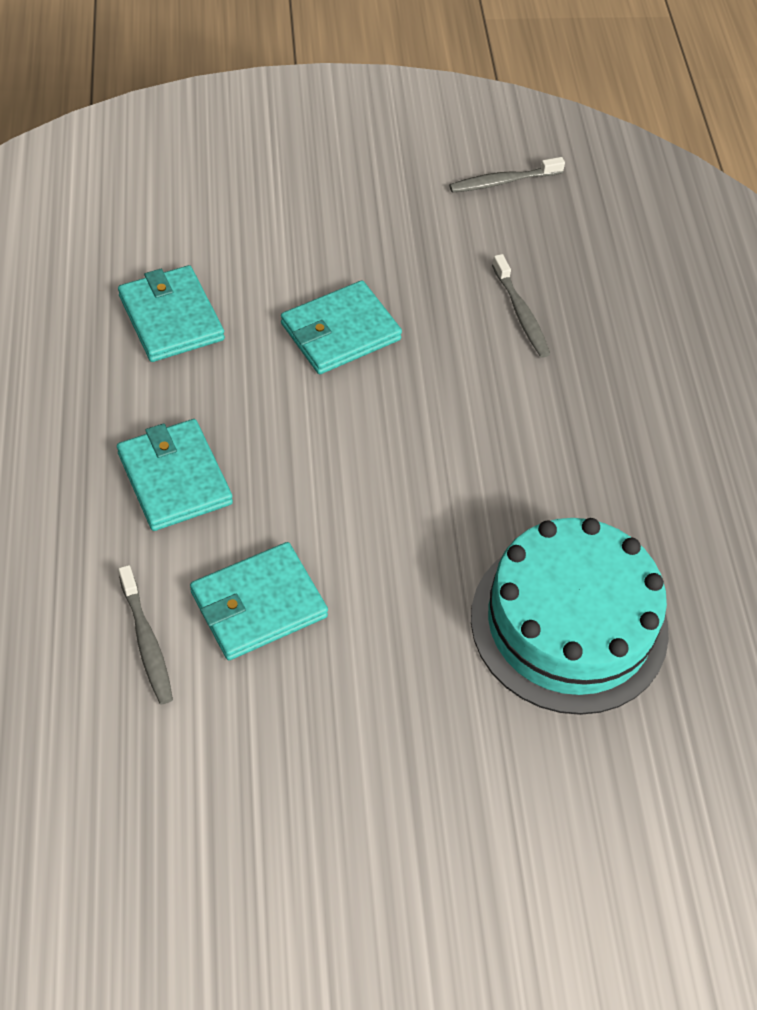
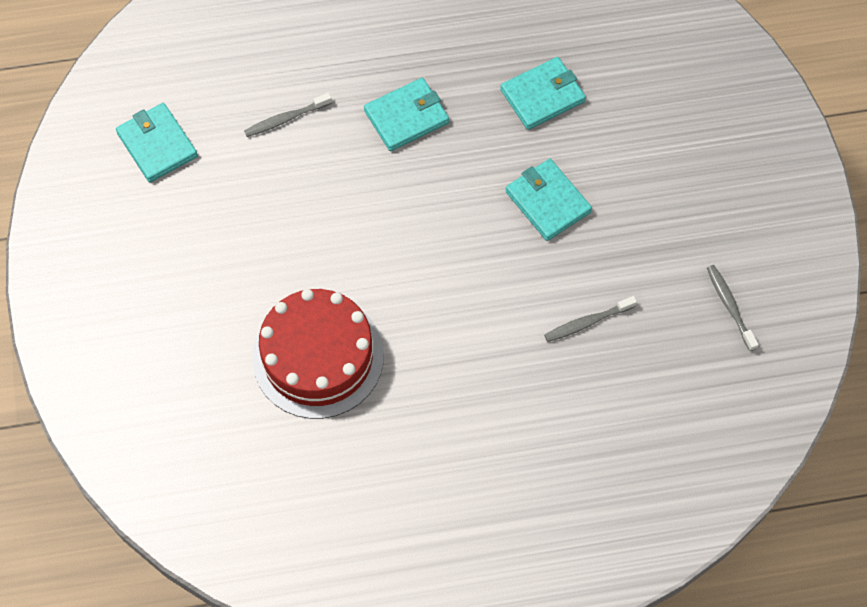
camera: 90 degrees right, 10 degrees up
(258, 604) = (317, 175): turquoise wallet -> turquoise wallet (157, 145)
(569, 623) = (318, 356): turquoise cake -> red cake

